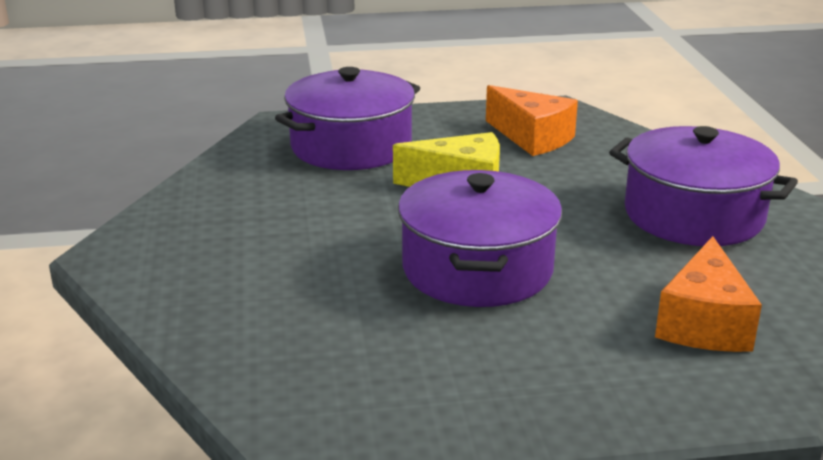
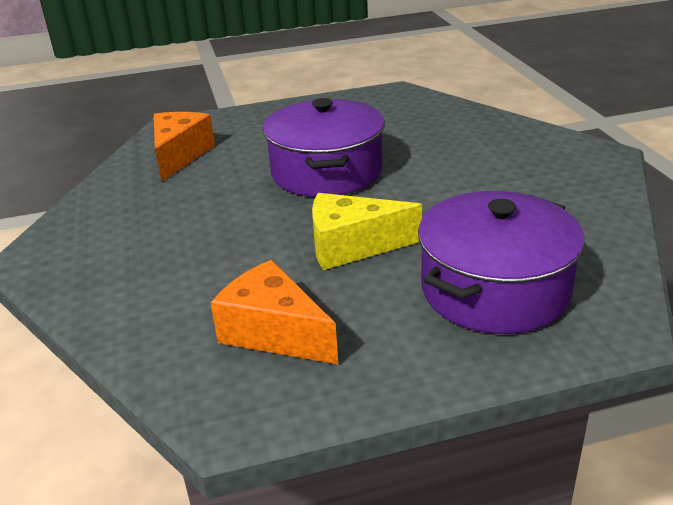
camera: 175 degrees right, 5 degrees up
(693, 215) = (136, 236): purple pot -> none

